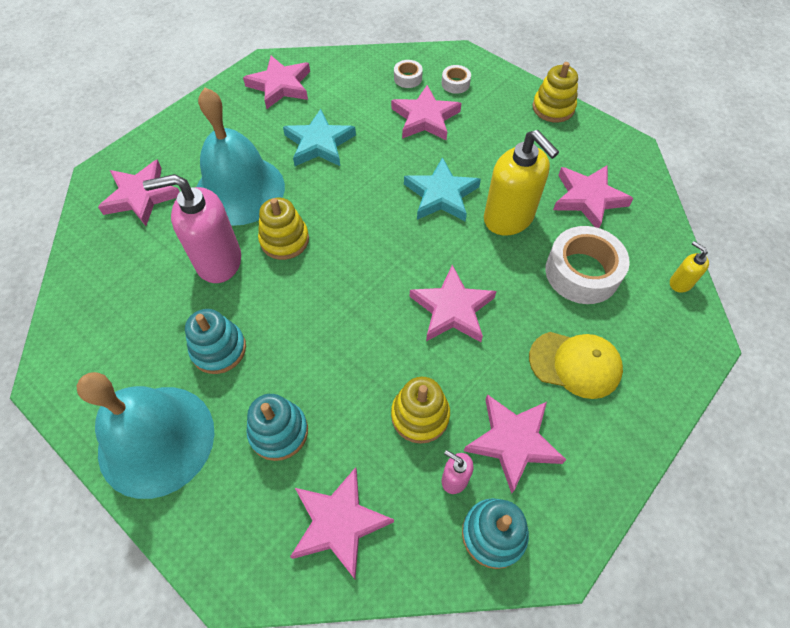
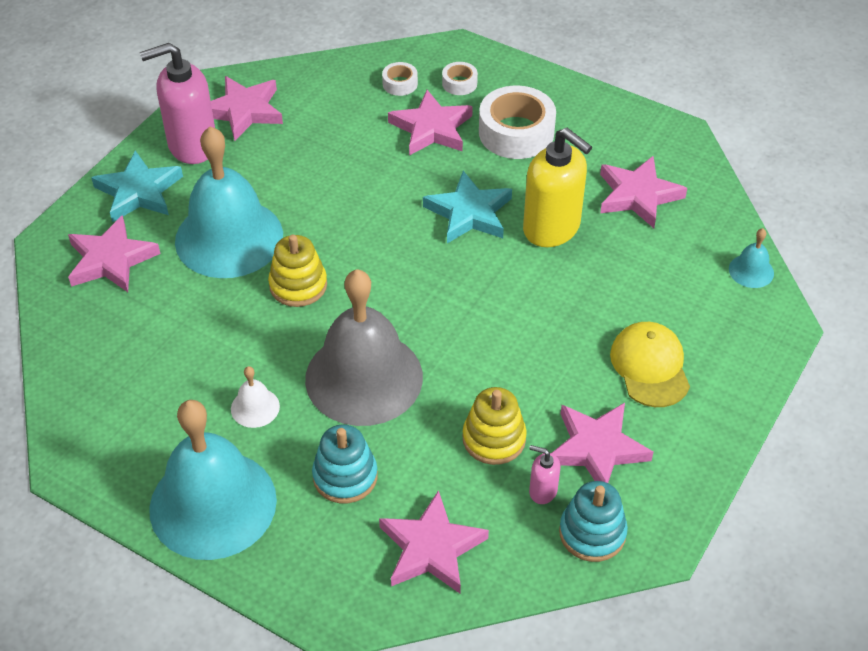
camera: 10 degrees left, 10 degrees down
(218, 261) = (226, 318): pink soap dispenser -> pink soap dispenser (192, 146)
(219, 349) = (255, 407): turquoise stacking toy -> white bell
(318, 335) = (364, 377): none -> grey bell
(319, 143) = (311, 173): turquoise star -> turquoise star (139, 192)
(452, 309) = (507, 331): pink star -> none
(553, 108) = (581, 98): yellow stacking toy -> none
(575, 364) = (650, 366): yellow cap -> yellow cap turned 105 degrees counterclockwise
(582, 272) = (643, 274): white tape -> white tape (516, 132)
(680, 283) = (751, 271): yellow soap dispenser -> turquoise bell

